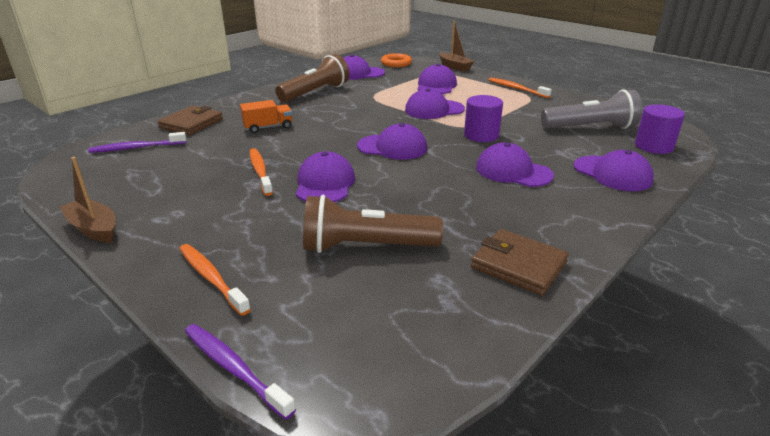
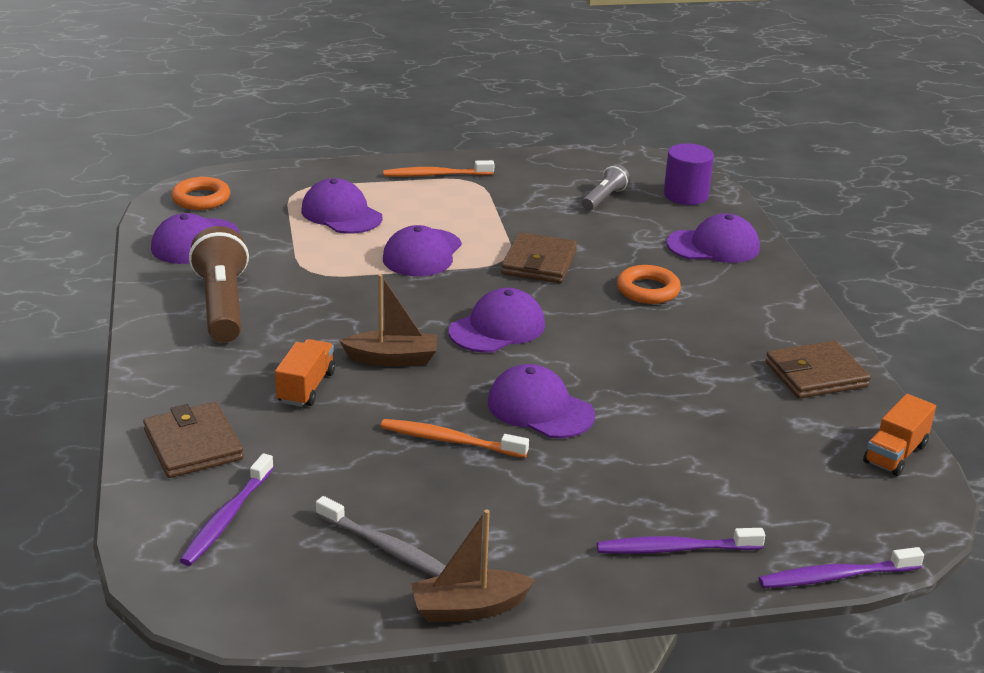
camera: 55 degrees left, 0 degrees up
(138, 189) = (387, 548): none -> grey toothbrush
(211, 278) = (675, 549): orange toothbrush -> purple toothbrush
(366, 246) = (706, 437): brown flashlight -> none
(454, 67) = (291, 170): brown boat -> brown boat (392, 359)
(460, 344) = (895, 453): none -> orange truck
(481, 135) = (539, 263): purple cylinder -> brown wallet
(513, 171) = (648, 290): purple cap -> orange ring
(590, 128) = (604, 198): grey flashlight -> grey flashlight, size x0.54

